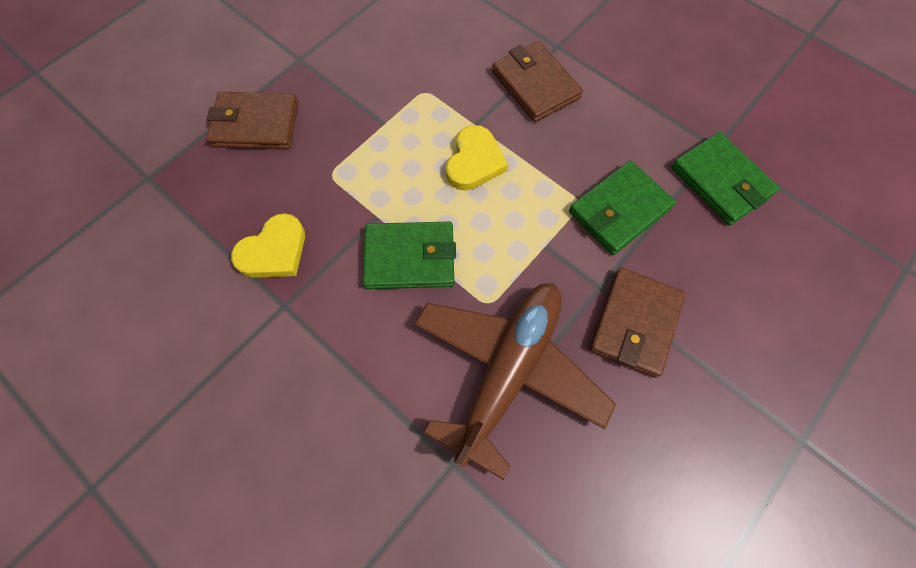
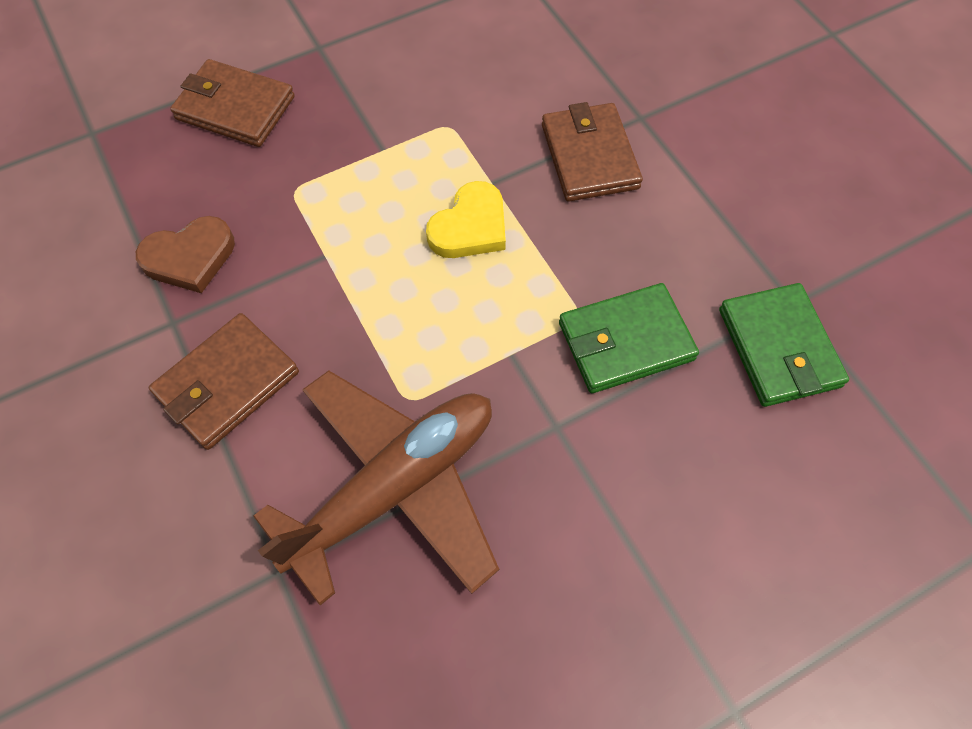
camera: 20 degrees right, 5 degrees down
(274, 251) = (190, 257): yellow heart -> brown heart
(410, 257) = (340, 315): green wallet -> none
(635, 323) = (580, 486): brown wallet -> brown wallet (227, 383)

